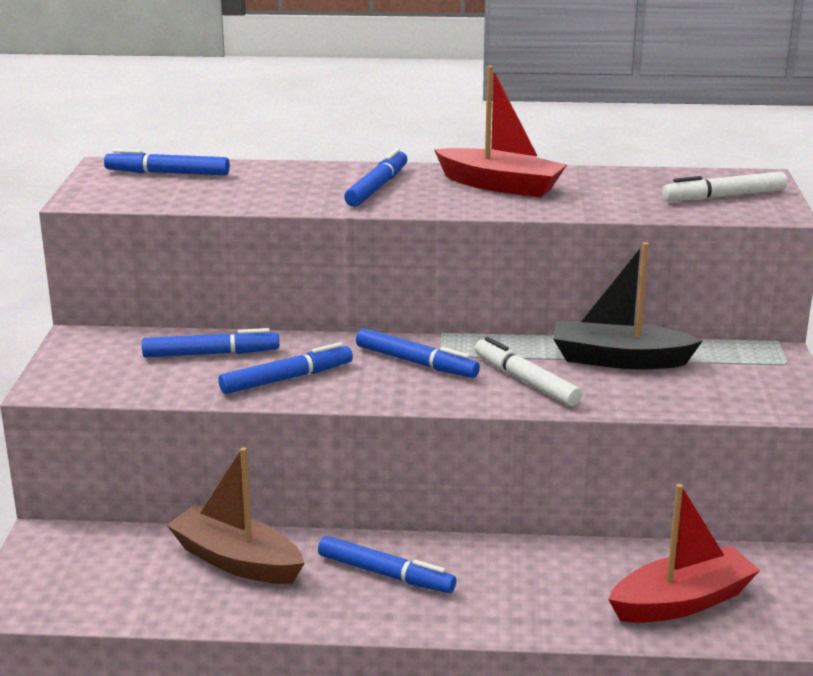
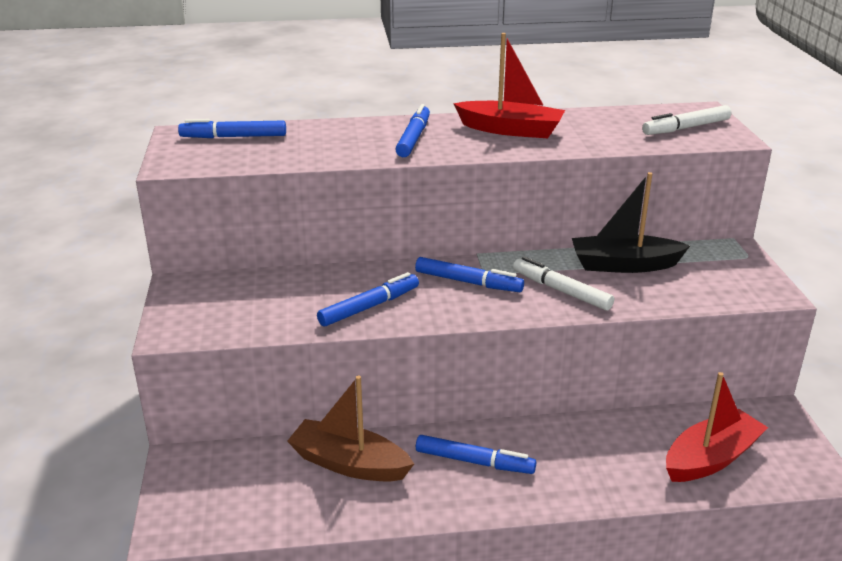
camera: 10 degrees left, 5 degrees up
(211, 354) = (297, 289): blue marker -> none

